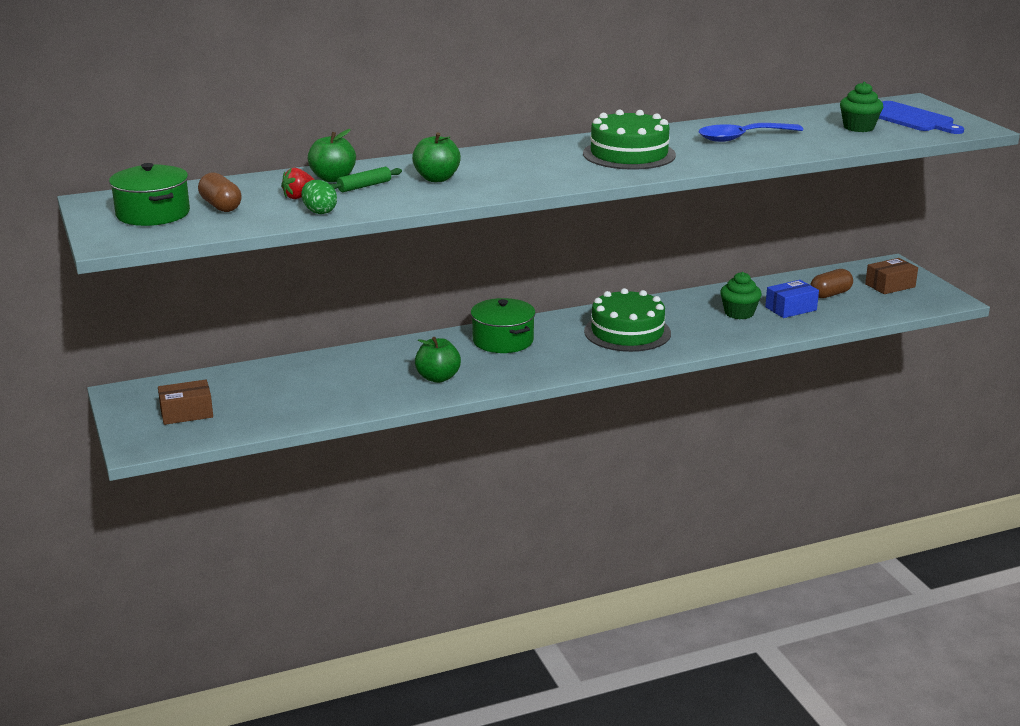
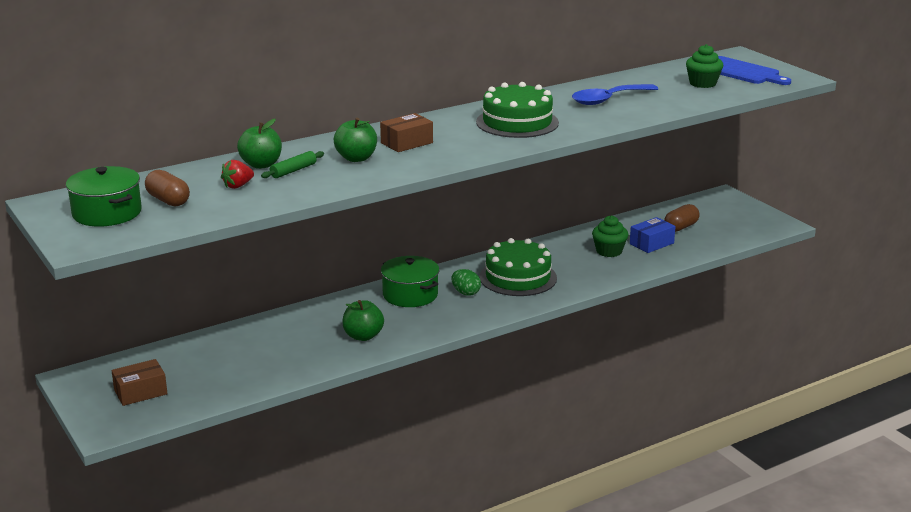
camera: 10 degrees left, 0 degrees up
(319, 212) = (263, 200): green egg -> green egg (465, 293)
(890, 285) = (728, 215): brown box -> brown box (406, 143)

